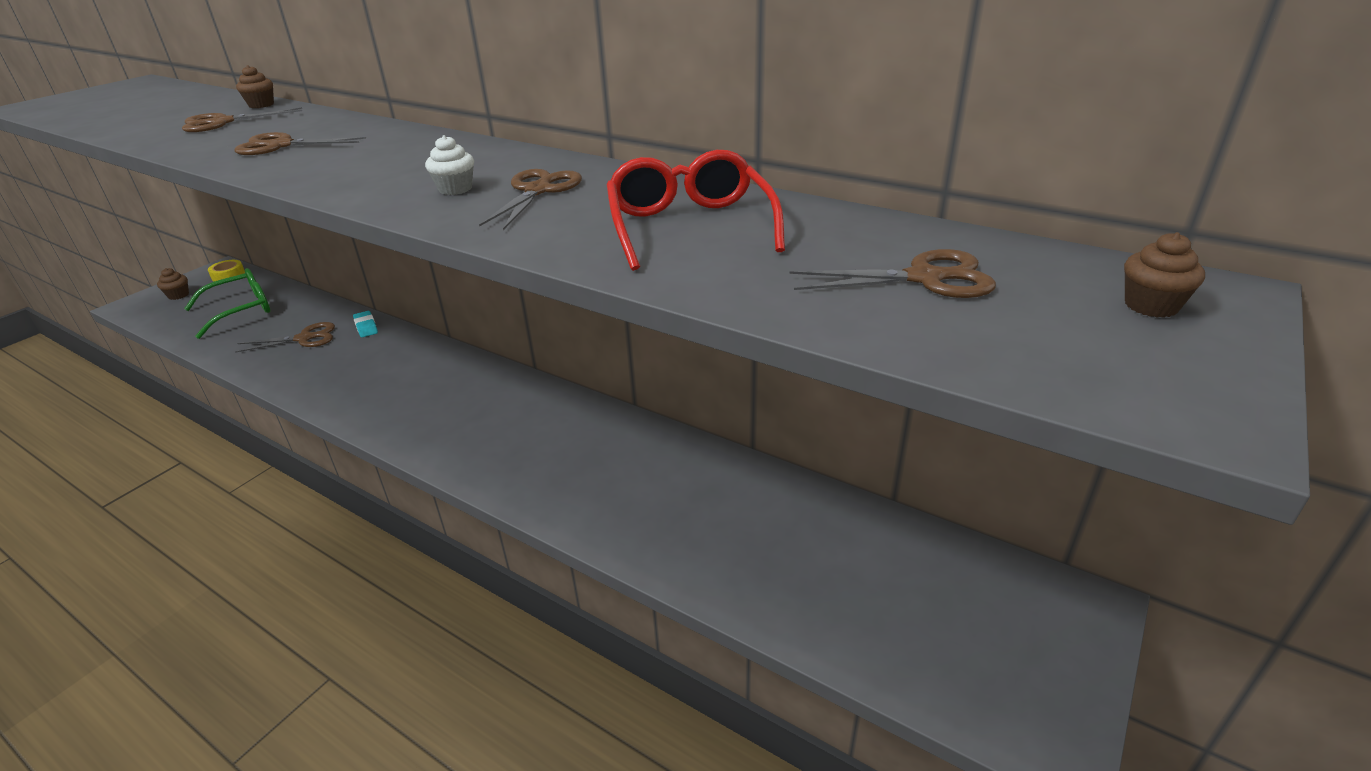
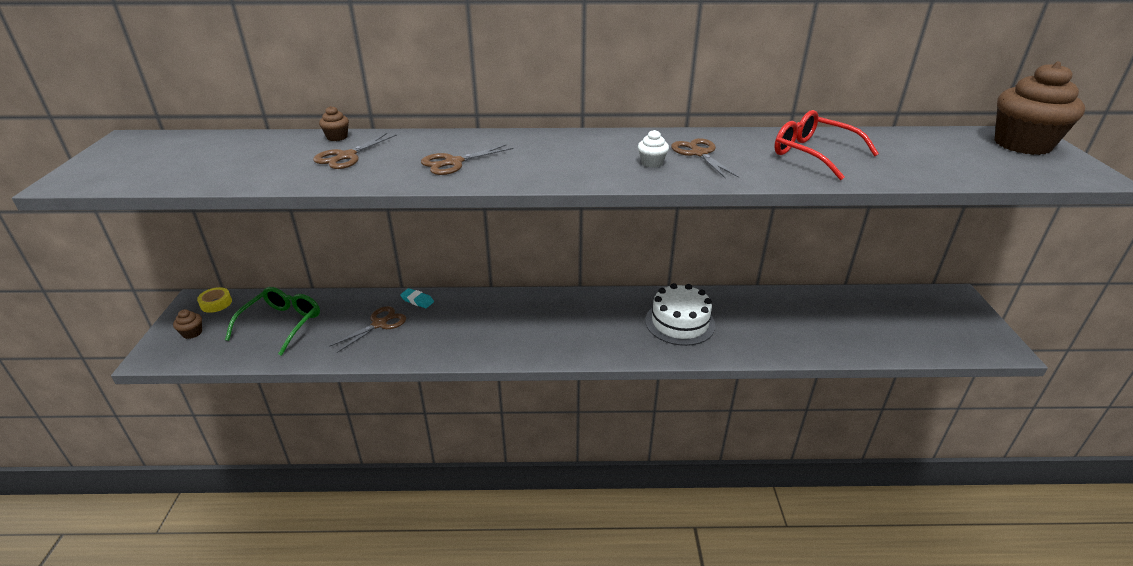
camera: 35 degrees left, 0 degrees up
(577, 456) = (680, 323): none -> white cake
(924, 278) = (943, 153): brown scissors -> none
(1151, 305) = (1022, 144): brown cupcake -> brown cupcake, size x2.48

